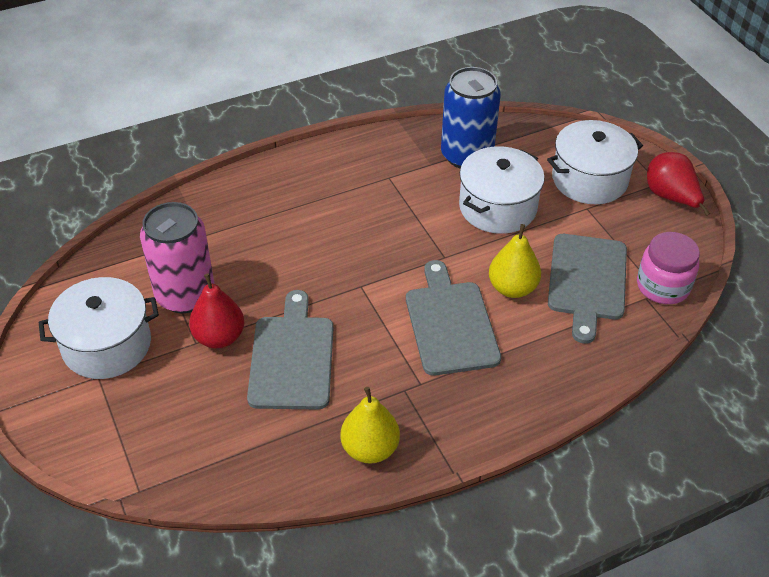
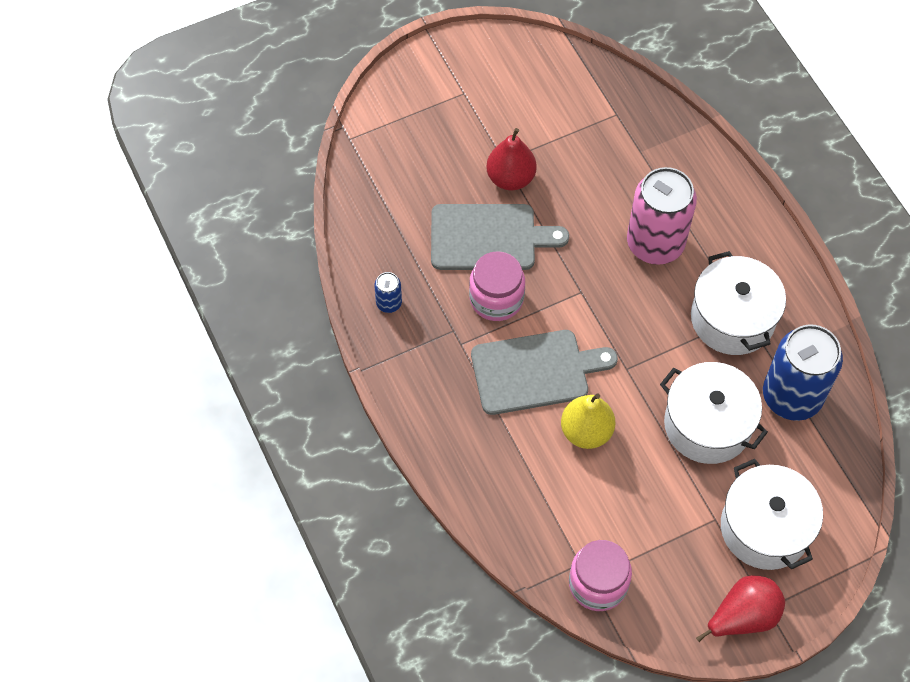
camera: 90 degrees right, 15 degrees up
(107, 345) = (498, 94): white pot -> white pot (732, 318)
(185, 295) = (560, 146): pink can -> pink can (655, 243)
(367, 352) = (496, 299): none -> pink jar
(370, 449) = (389, 303): yellow pear -> blue can
(587, 281) = (601, 507): grey cutting board -> none

